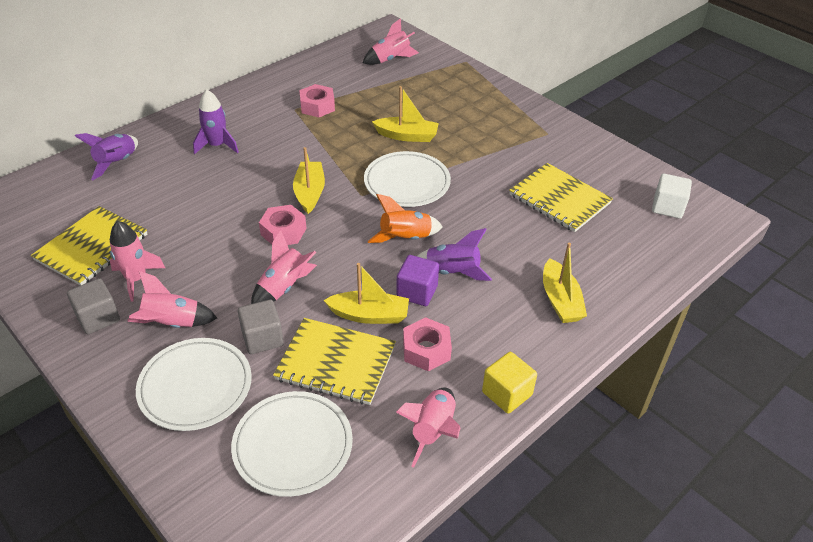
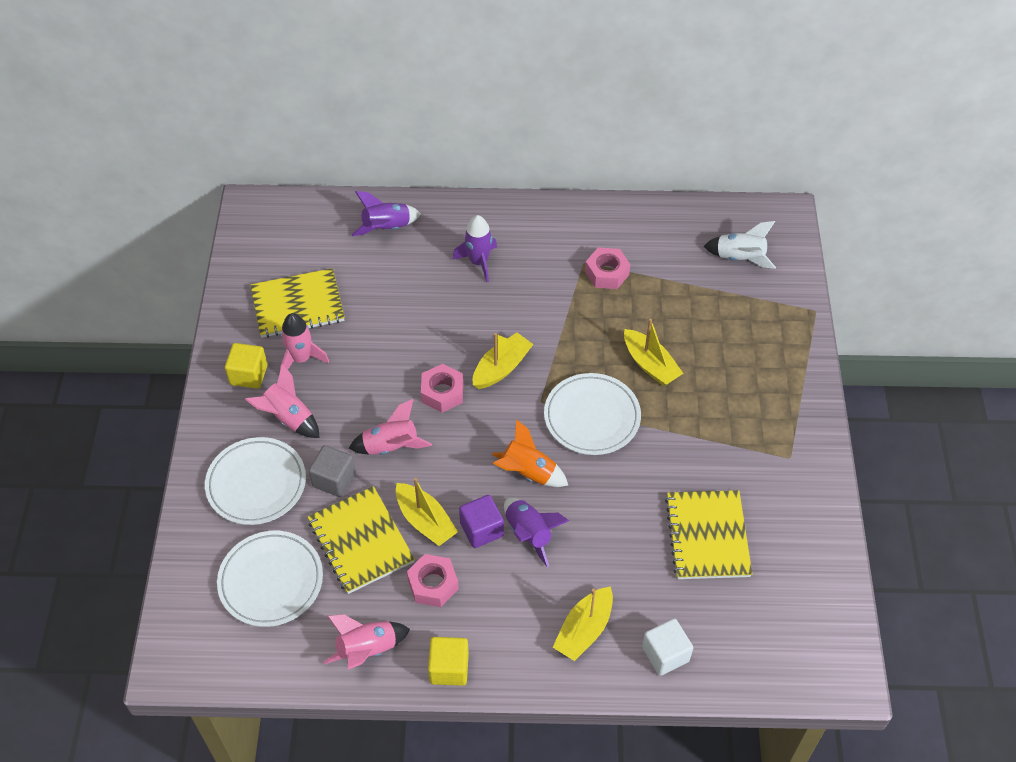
camera: 45 degrees right, 10 degrees up
(98, 318) = (249, 375): grey cube -> yellow cube
(390, 59) = (740, 258): pink rocket -> white rocket
(667, 207) = (801, 624): white cube -> white cube (665, 654)

